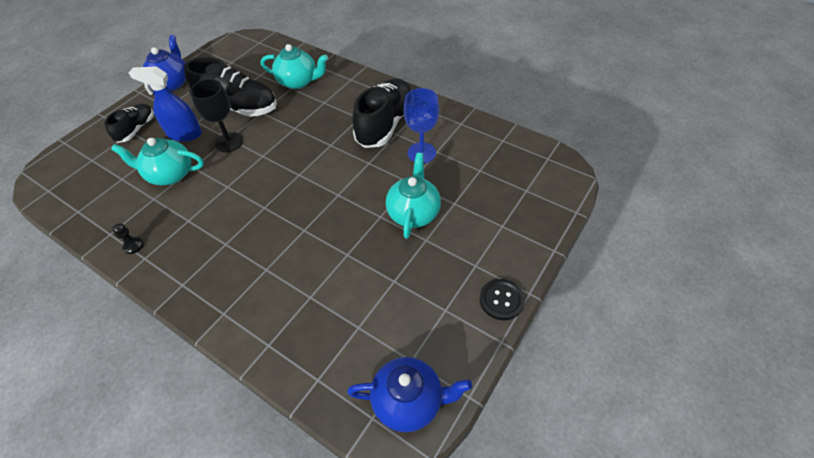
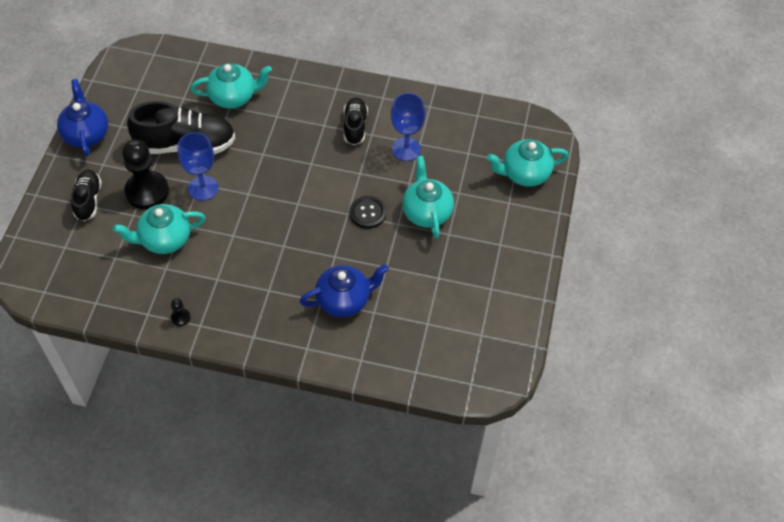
camera: 25 degrees left, 5 degrees up
(184, 134) = (147, 191): blue spray bottle -> black pawn
(229, 142) = (203, 188): black goblet -> blue goblet
(385, 124) = (355, 126): black shoe -> black shoe, size x0.57
(409, 401) = (493, 363): blue teapot -> blue teapot (344, 300)
(501, 300) = (532, 267): black button -> black button (367, 213)
(530, 202) = (524, 173): none -> turquoise teapot

